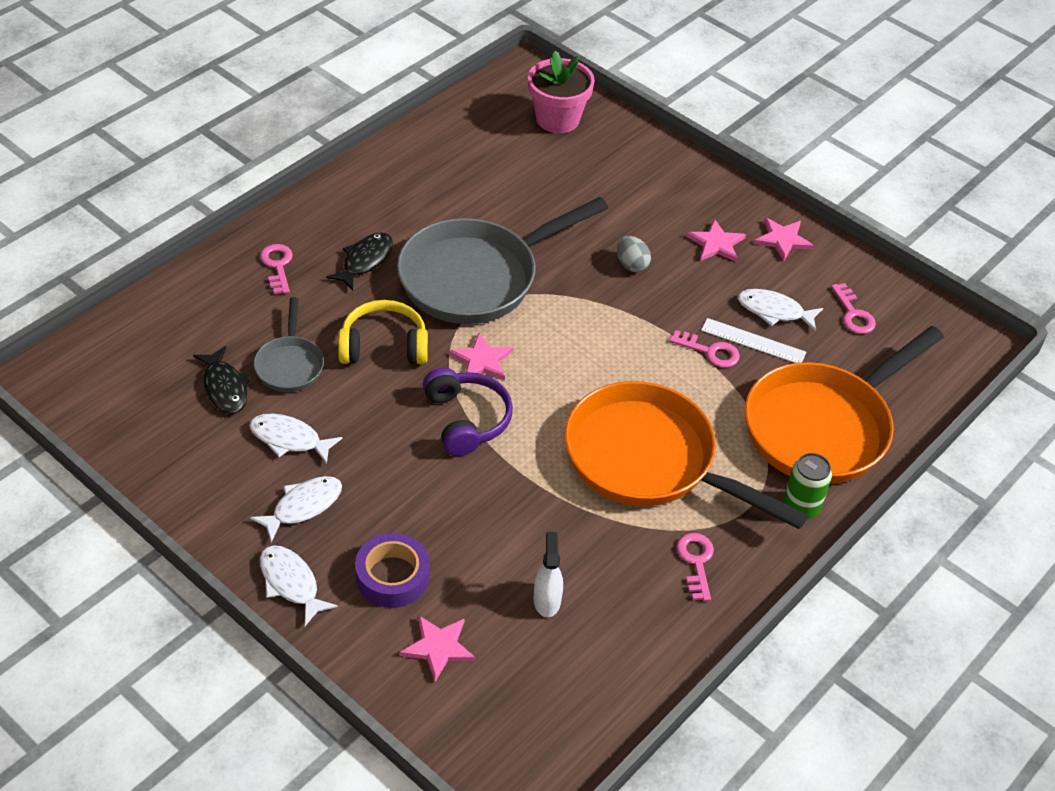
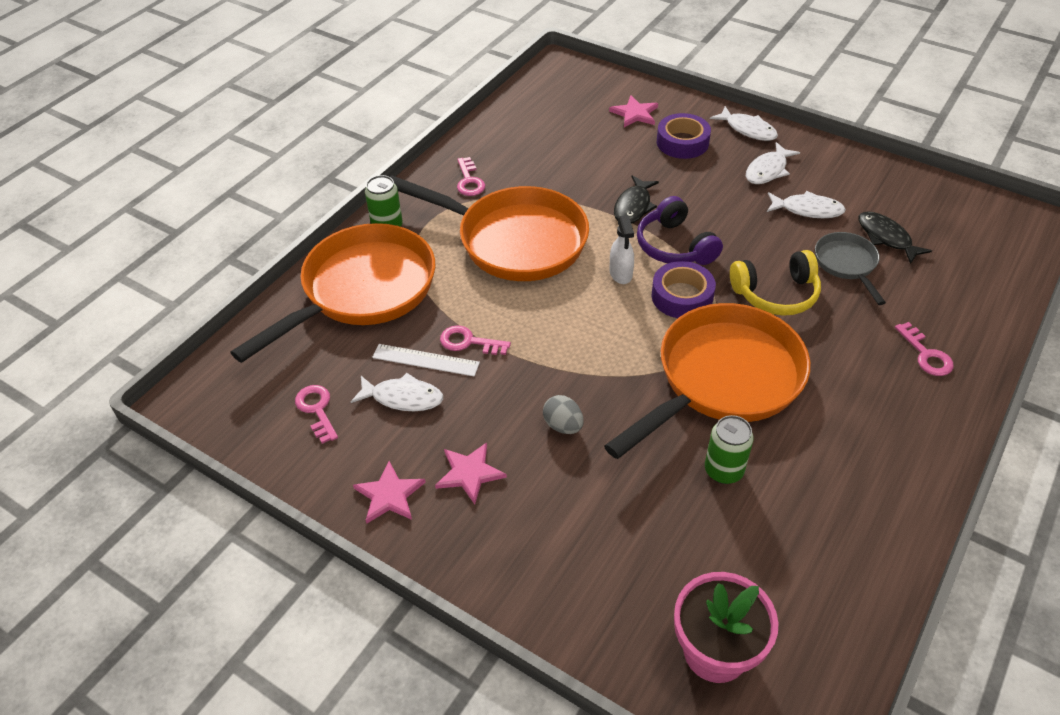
camera: 175 degrees right, 0 degrees up
(365, 261) = (844, 377): black fish -> black fish (633, 207)
(476, 277) = (723, 379): grey pan -> orange pan
(482, 360) = (682, 296): pink star -> purple tape
(507, 212) = (723, 470): none -> green can
(547, 600) = (572, 145): white spray bottle -> white spray bottle (621, 274)

